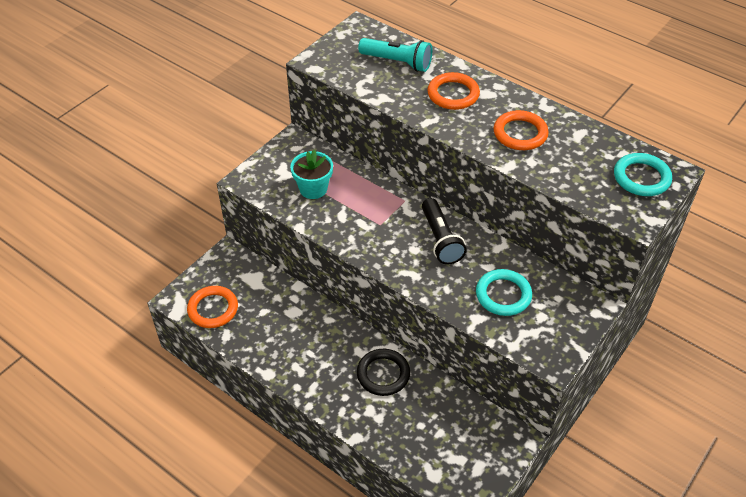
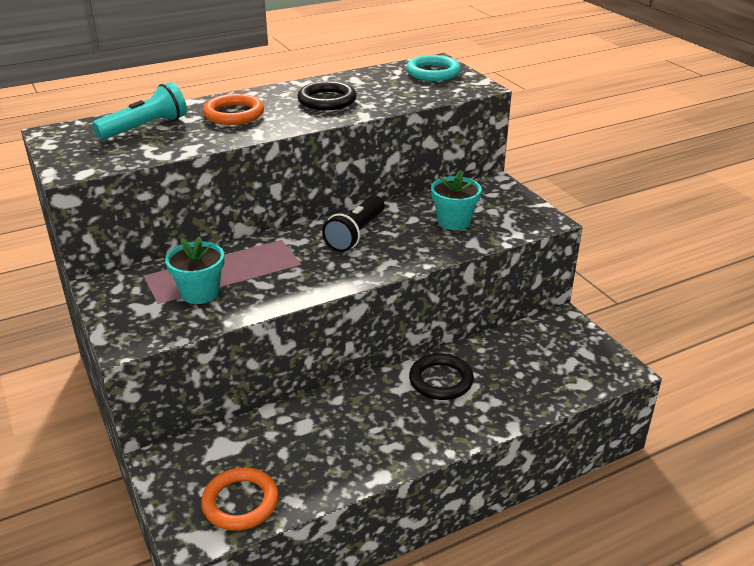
camera: 65 degrees left, 15 degrees down
(440, 239) = (355, 234): black flashlight -> black flashlight turned 105 degrees clockwise
(503, 295) = (454, 221): turquoise ring -> turquoise flower pot
(520, 133) = (327, 100): orange ring -> black ring

